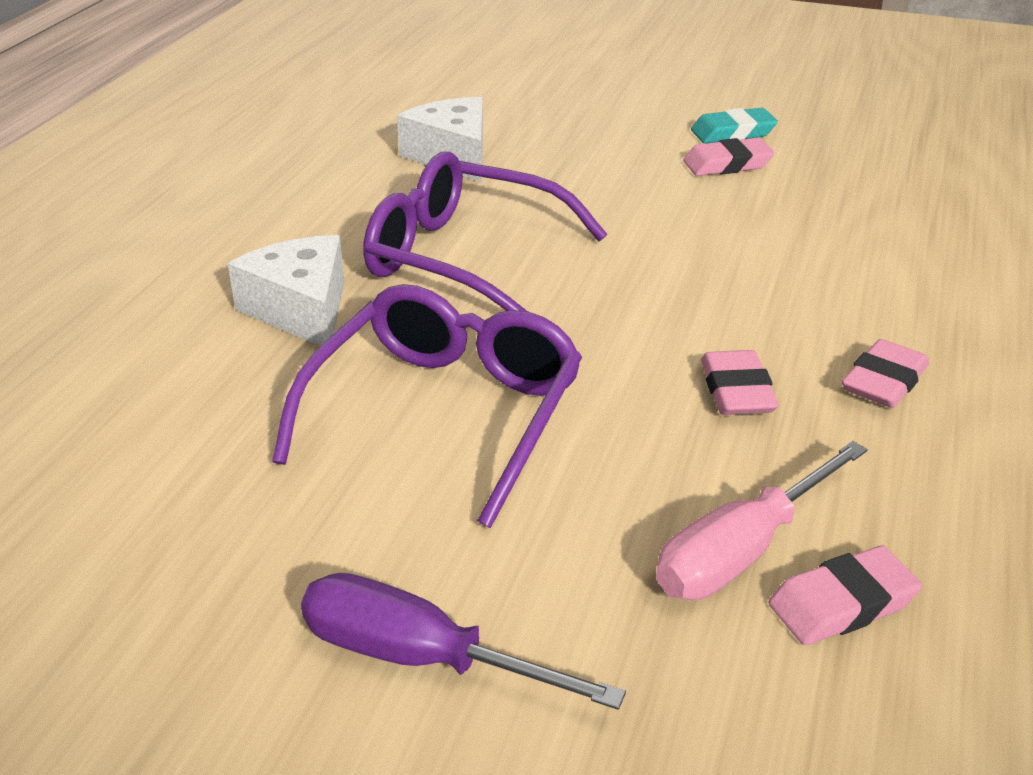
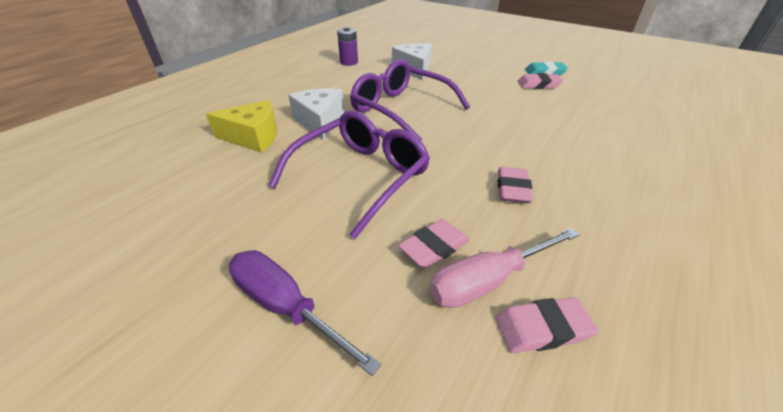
camera: 15 degrees right, 5 degrees up
(173, 366) = (253, 137): none -> yellow cheese
(294, 156) = (349, 62): none -> purple battery
(884, 381) = (597, 197): pink eraser -> pink eraser (434, 247)

